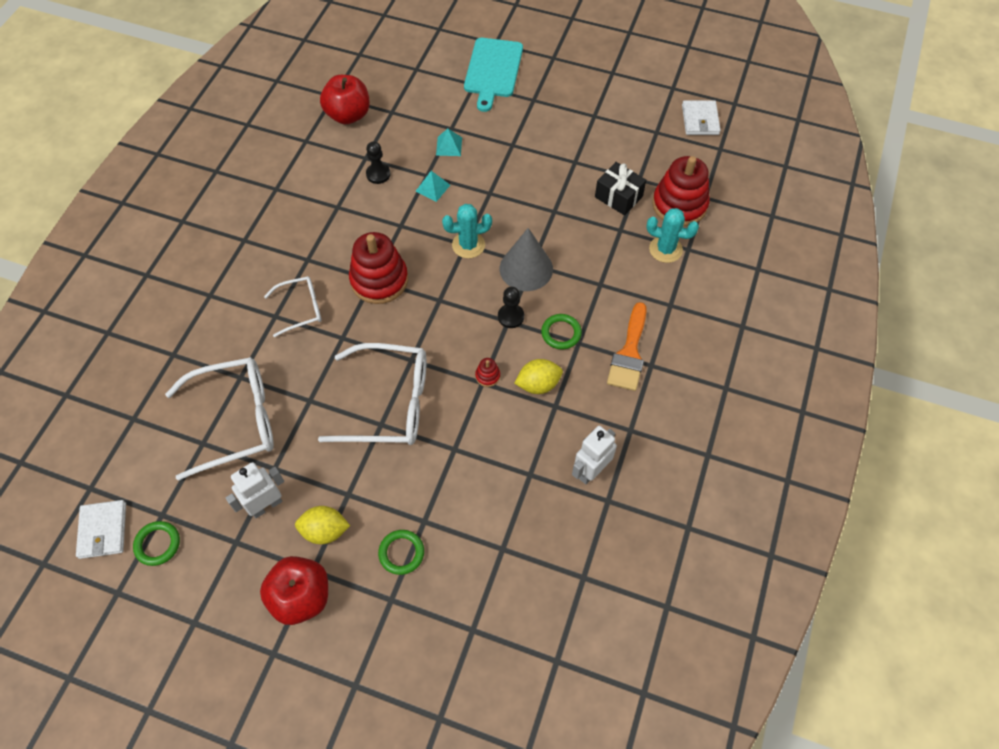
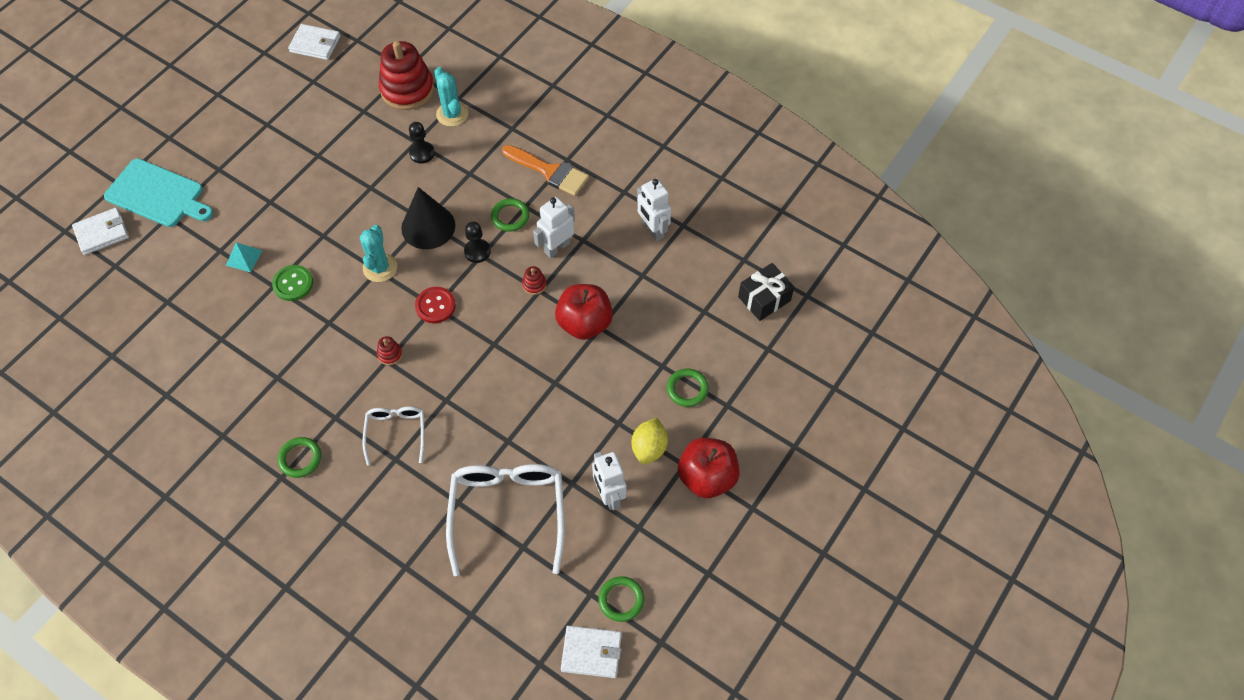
camera: 75 degrees left, 0 degrees up
(263, 247) = (300, 458): none -> green ring
(348, 115) = (149, 345): red apple -> red apple (584, 323)
(378, 174) = (250, 330): black pawn -> black pawn (422, 153)
(379, 280) = (390, 354): red stacking toy -> red stacking toy, size x0.41
(388, 403) = (534, 372): white glasses -> none
(432, 188) = (293, 284): turquoise pyramid -> green button
(440, 300) = (435, 306): none -> red button
(444, 50) = (102, 233): none -> white wallet
(526, 268) = (428, 226): grey cone -> black cone
(538, 384) = (557, 247): yellow lemon -> white robot
(618, 197) = (377, 132): black gift -> black gift (764, 299)
(665, 249) = (452, 114): turquoise cactus -> turquoise cactus turned 60 degrees counterclockwise

